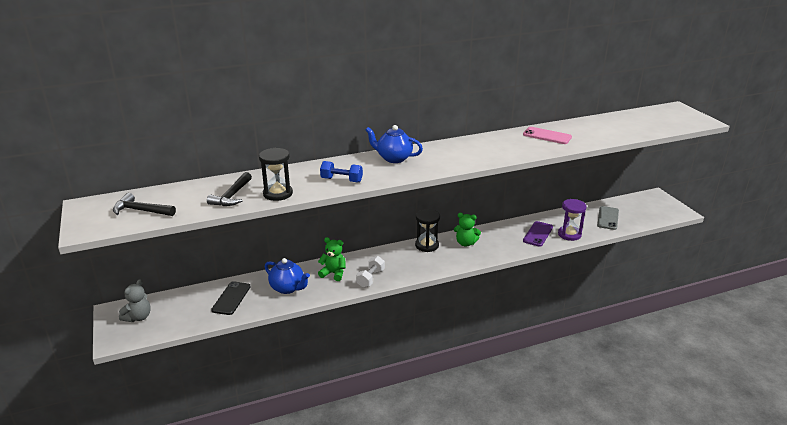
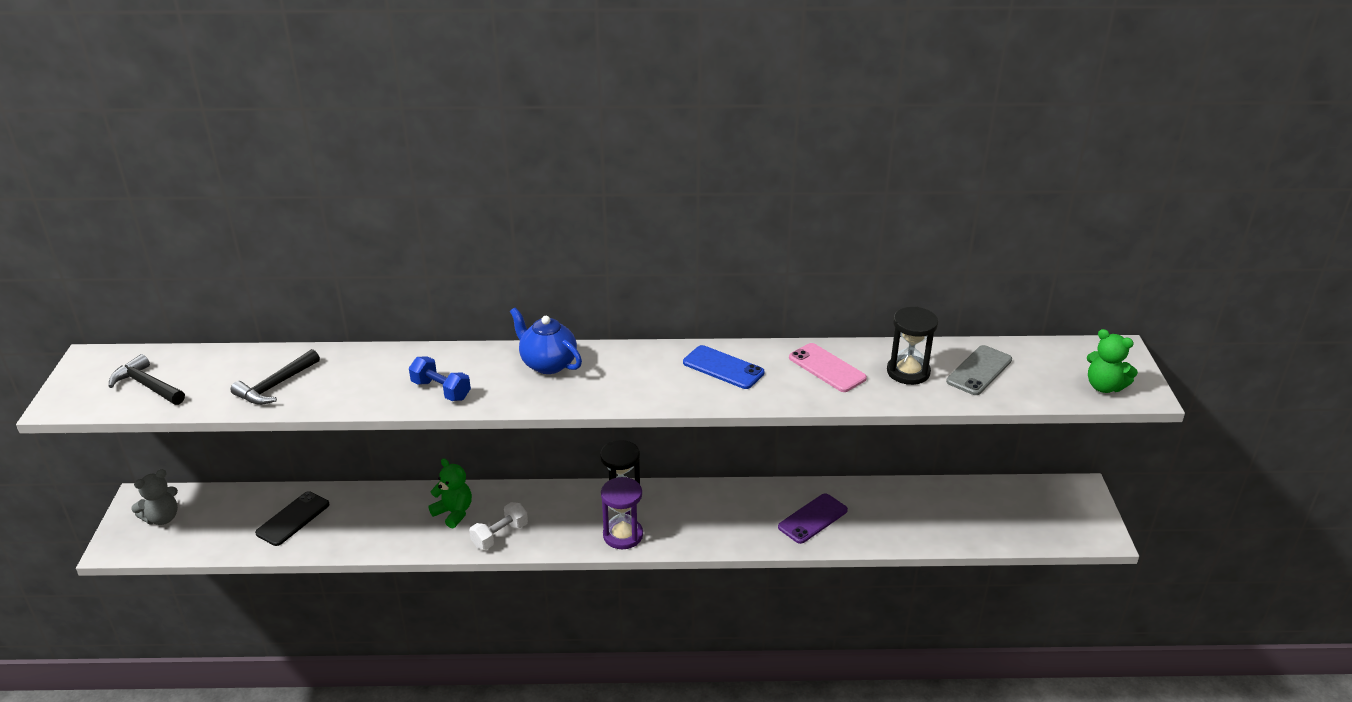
camera: 20 degrees right, 5 degrees up
(278, 194) = (337, 396): black hourglass -> black hourglass (908, 372)
(288, 288) = (376, 522): blue teapot -> none
(465, 243) = (684, 507): green teddy bear -> green teddy bear (1104, 386)
(493, 144) = (723, 368): none -> blue phone
(569, 234) = (865, 532): purple hourglass -> purple hourglass (623, 535)
(608, 218) = (956, 516): grey phone -> grey phone (979, 371)

